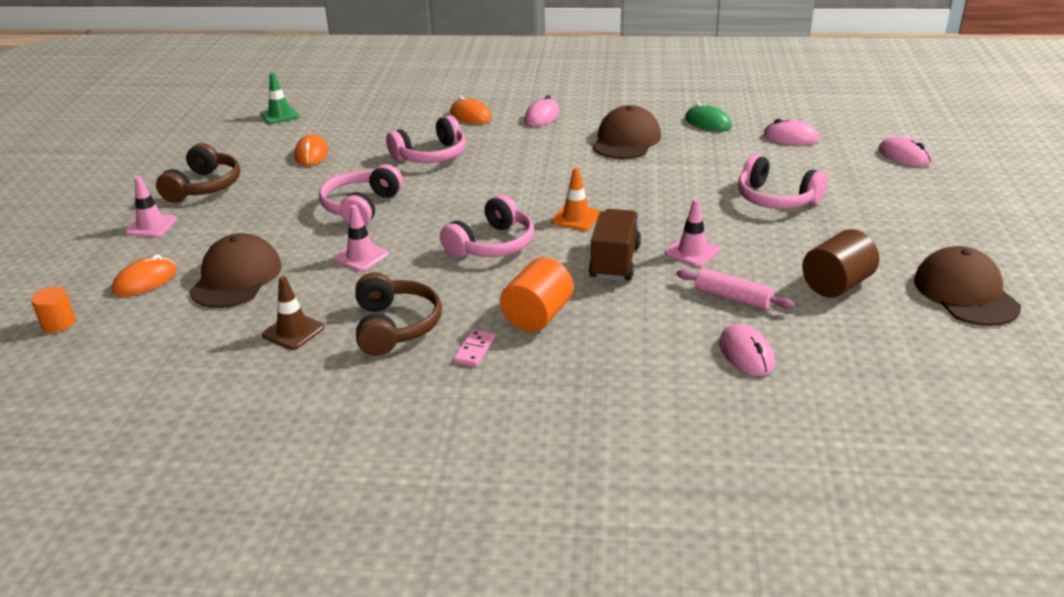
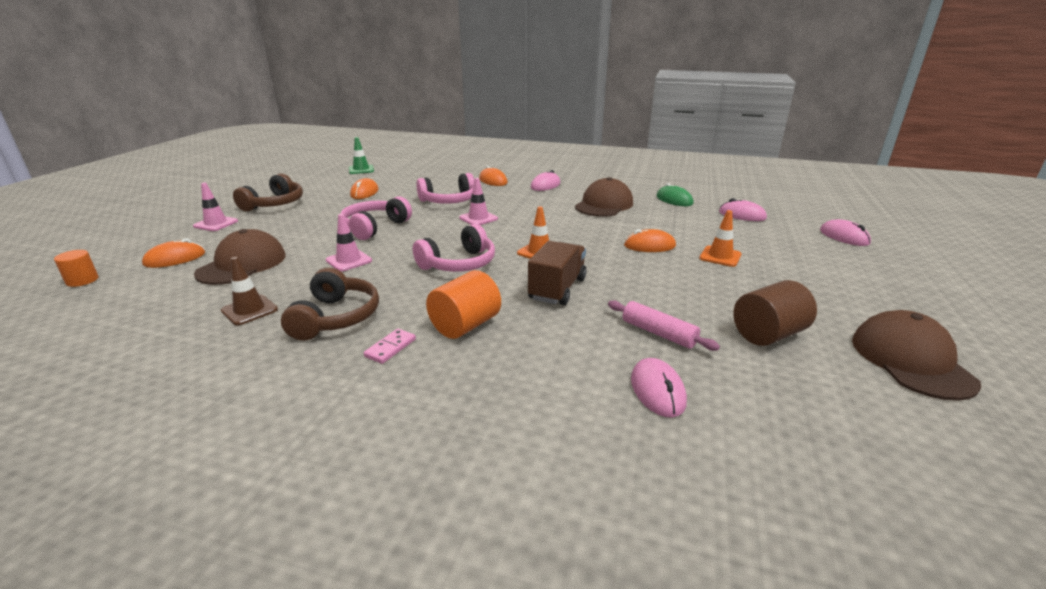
camera: 10 degrees right, 5 degrees down
(692, 252) = (631, 289): pink traffic cone -> pink traffic cone (478, 218)
(696, 194) = (649, 246): none -> orange mouse
(776, 199) = (720, 256): pink headphones -> orange traffic cone

